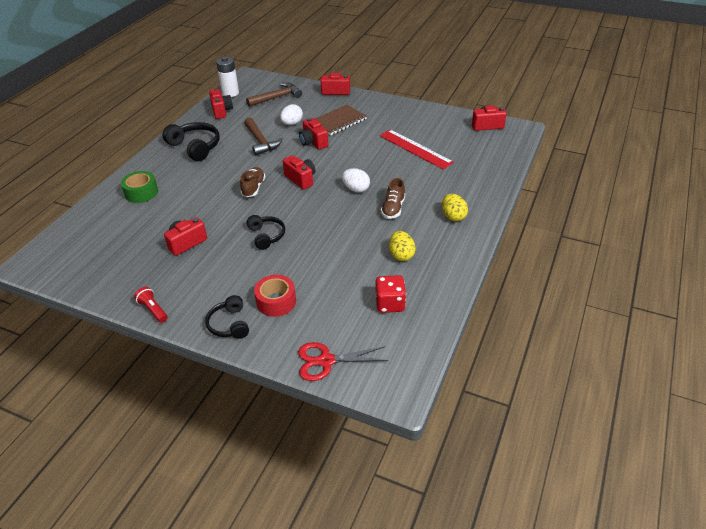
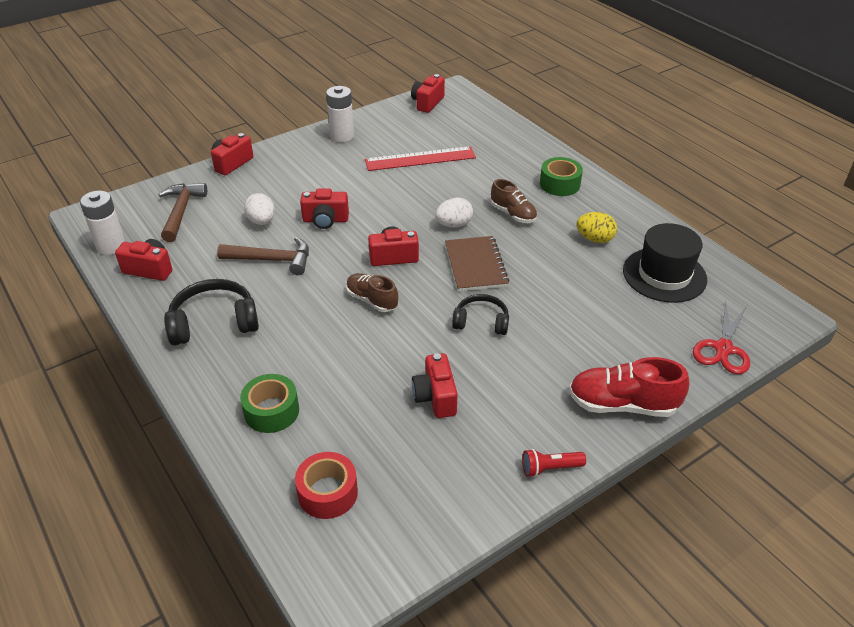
camera: 60 degrees left, 0 degrees up
(229, 324) = (622, 404): black headphones -> red shoe
(276, 301) = (607, 353): red tape -> red tape (328, 493)
(339, 121) = (302, 186): brown notebook -> brown notebook (475, 265)
(390, 304) = (664, 275): red dice -> black hat
(406, 112) = (342, 136): none -> white battery
(453, 216) = (559, 184): yellow egg -> green tape

